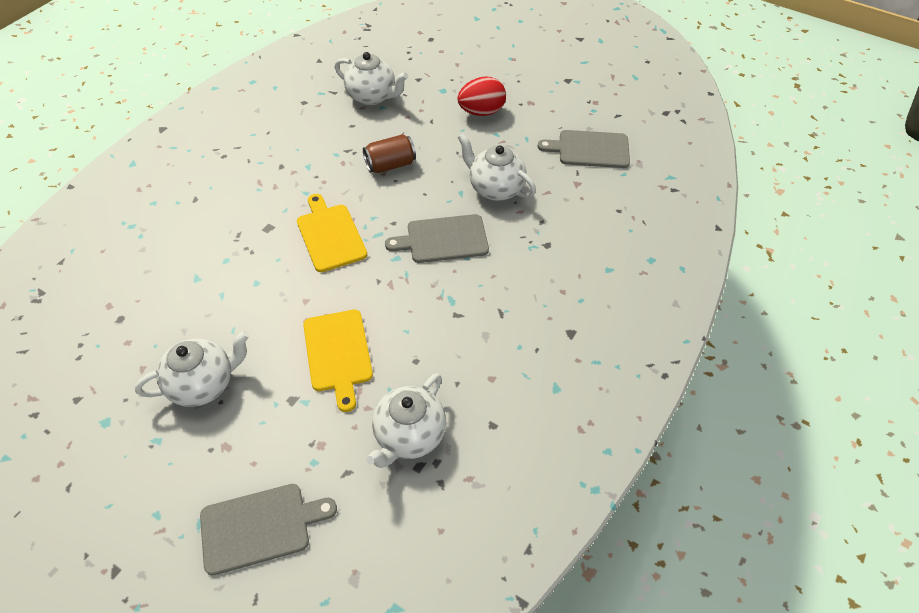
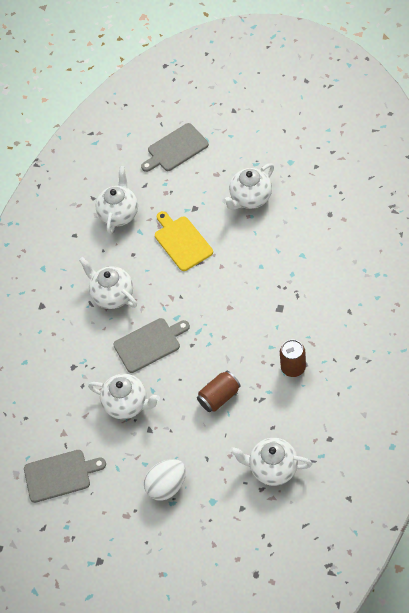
camera: 170 degrees right, 5 degrees up
(295, 166) = (293, 367): none -> brown can
(330, 235) = (232, 318): yellow cutting board -> none
(467, 313) = (112, 295): none -> white teapot
(481, 112) = (167, 486): red egg -> white egg

